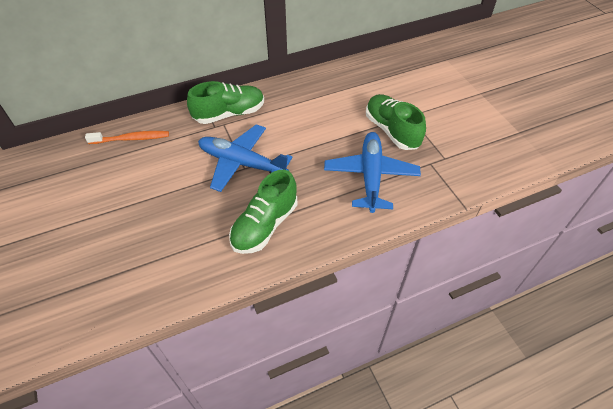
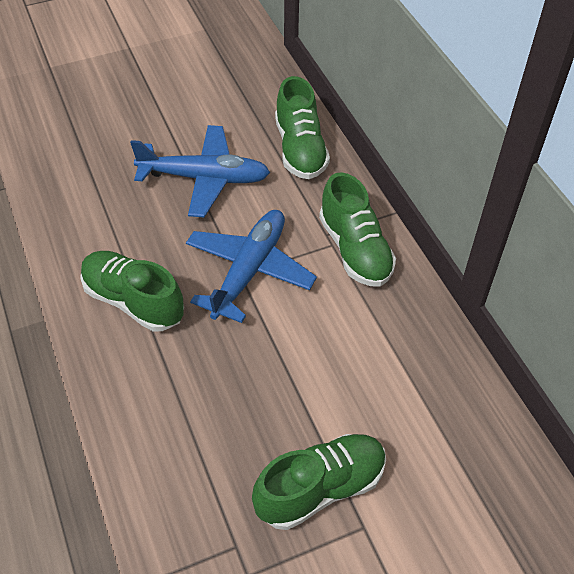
camera: 90 degrees right, 0 degrees up
(131, 139) = (300, 149): orange toothbrush -> green shoe
(370, 176) = (212, 442): blue plane -> blue plane (205, 178)

